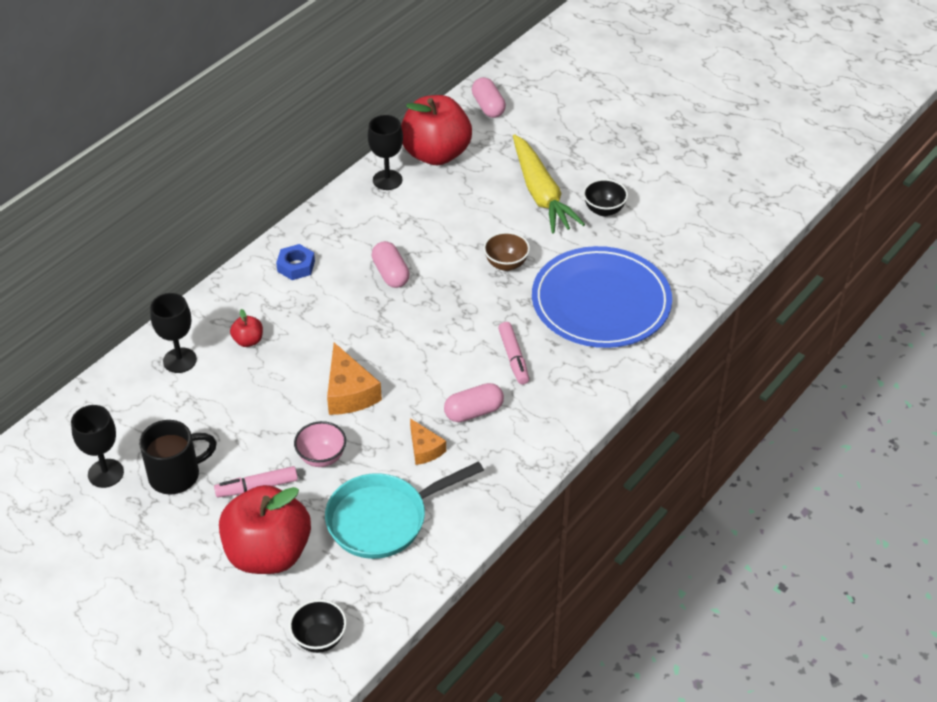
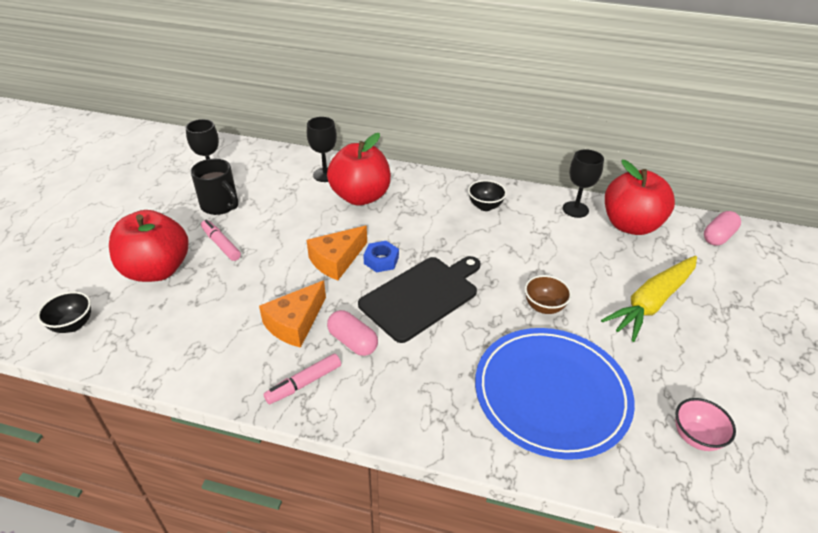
camera: 65 degrees right, 5 degrees down
(248, 341) = (360, 197): red apple -> red apple, size x2.46
(296, 266) = (448, 195): blue nut -> blue nut (381, 260)
(321, 457) = (262, 267): pink bowl -> pink bowl (695, 437)
(384, 519) = (208, 322): turquoise pan -> none
(391, 274) = (477, 242): pink capsule -> none
(424, 449) = (295, 323): orange cheese -> orange cheese, size x1.62
(442, 343) = (421, 296): none -> black cutting board
(513, 358) = (433, 348): pink marker -> pink marker (304, 383)
(604, 210) = (676, 356): black bowl -> black bowl (485, 206)

